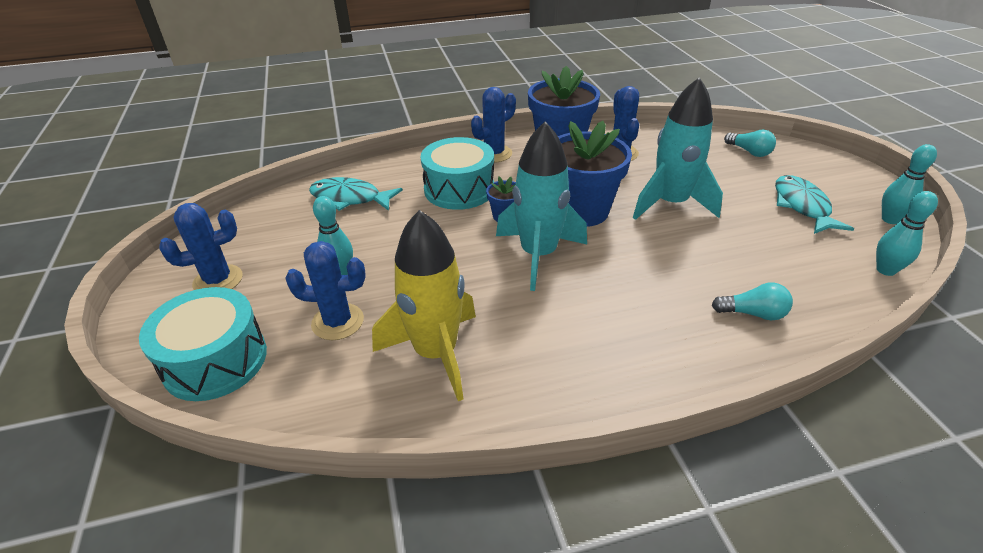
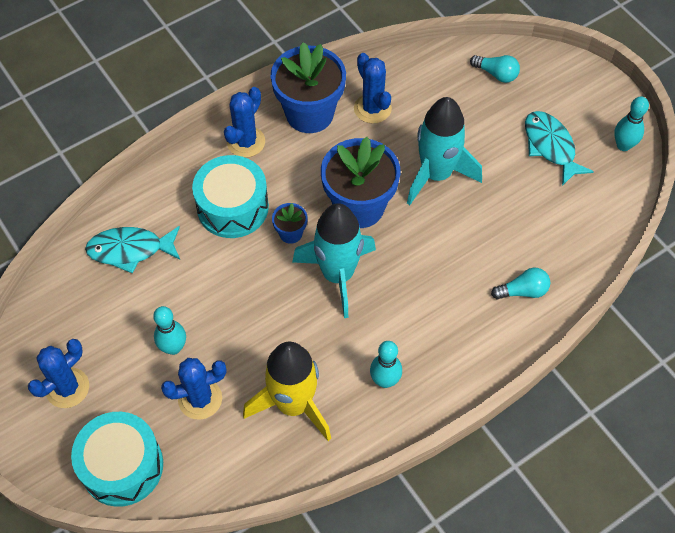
camera: 20 degrees left, 20 degrees up
(885, 270) = (619, 212): turquoise bowling pin -> turquoise bowling pin (385, 380)

